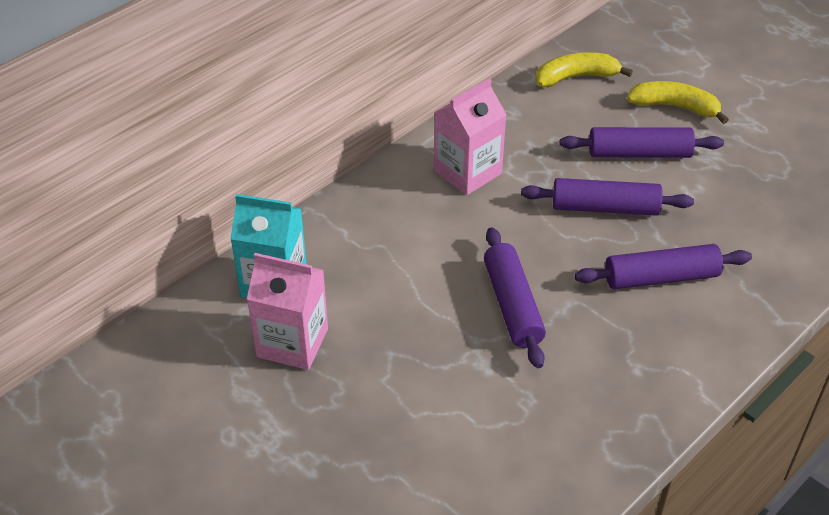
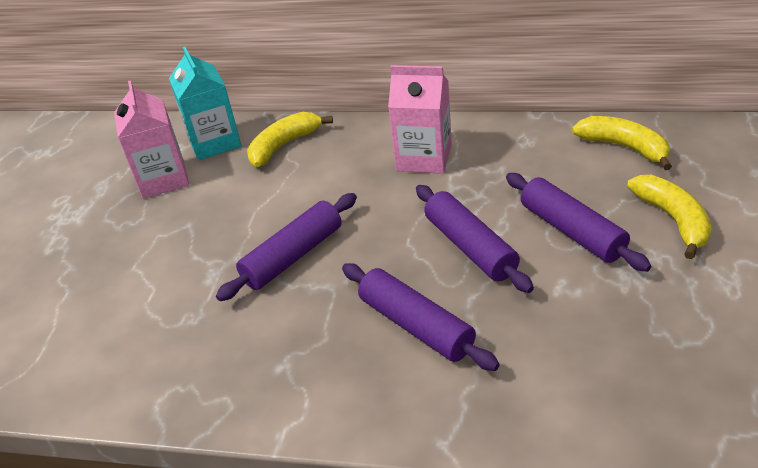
camera: 60 degrees right, 5 degrees down
(342, 240) = (284, 146): none -> yellow banana

